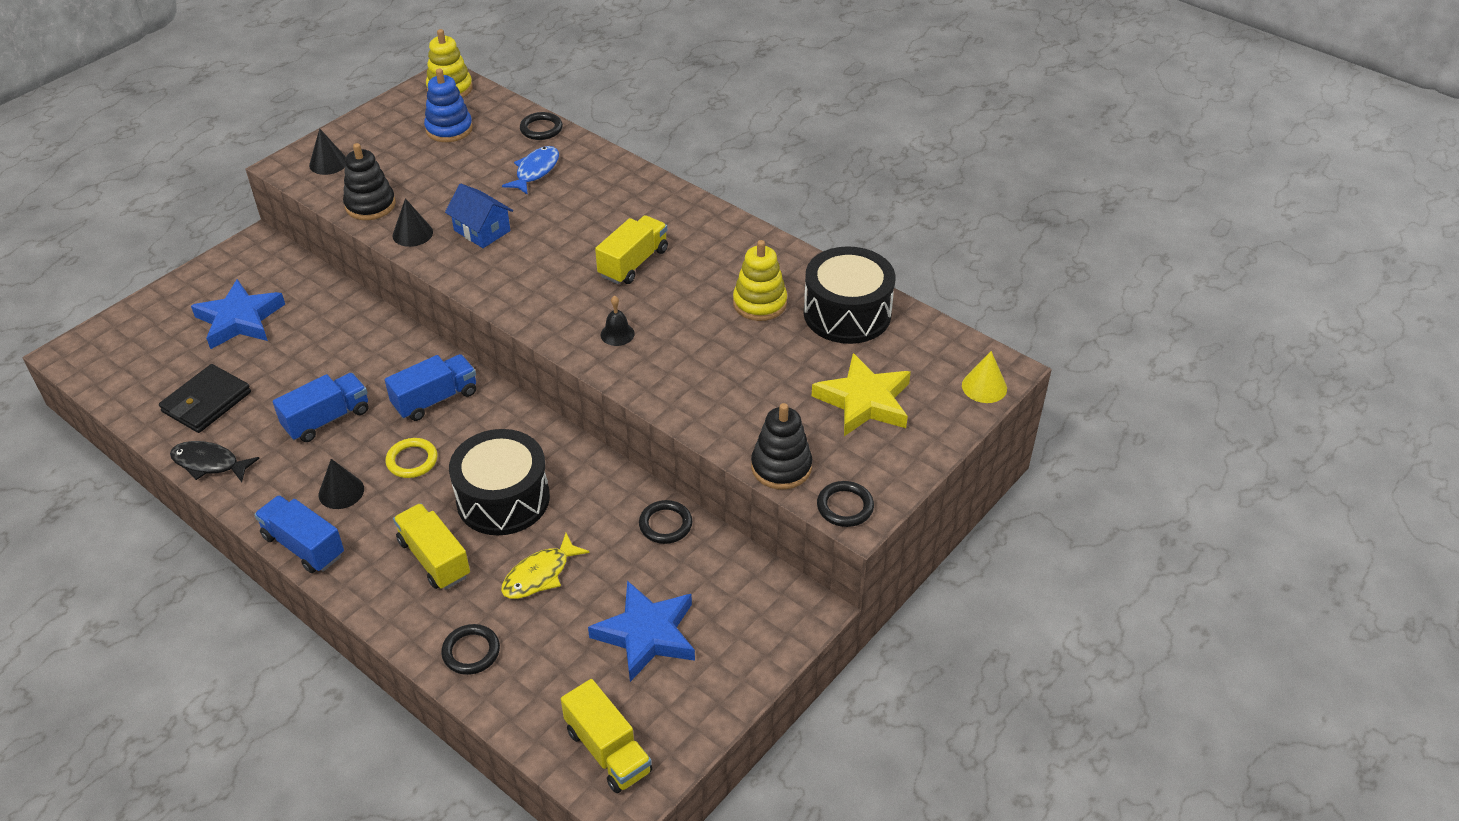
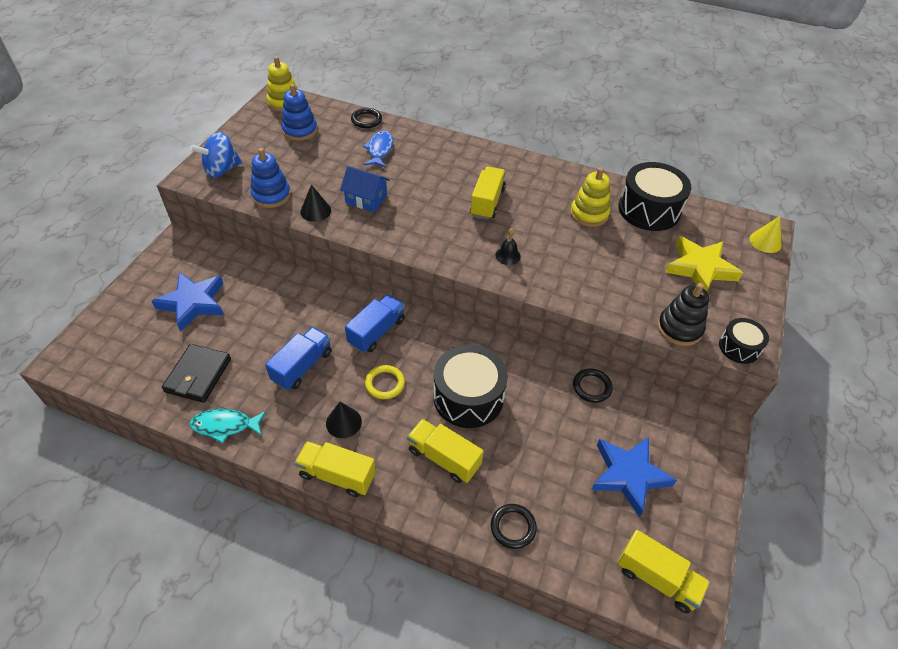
camera: 20 degrees left, 5 degrees up
(209, 463) = (225, 426): black fish -> turquoise fish
(303, 546) = (337, 475): blue truck -> yellow truck
(328, 163) = (221, 170): black cone -> blue spinning top
(370, 205) = (271, 195): black stacking toy -> blue stacking toy
(540, 575) = (528, 450): yellow fish -> none
(845, 506) = (739, 347): black ring -> black drum

